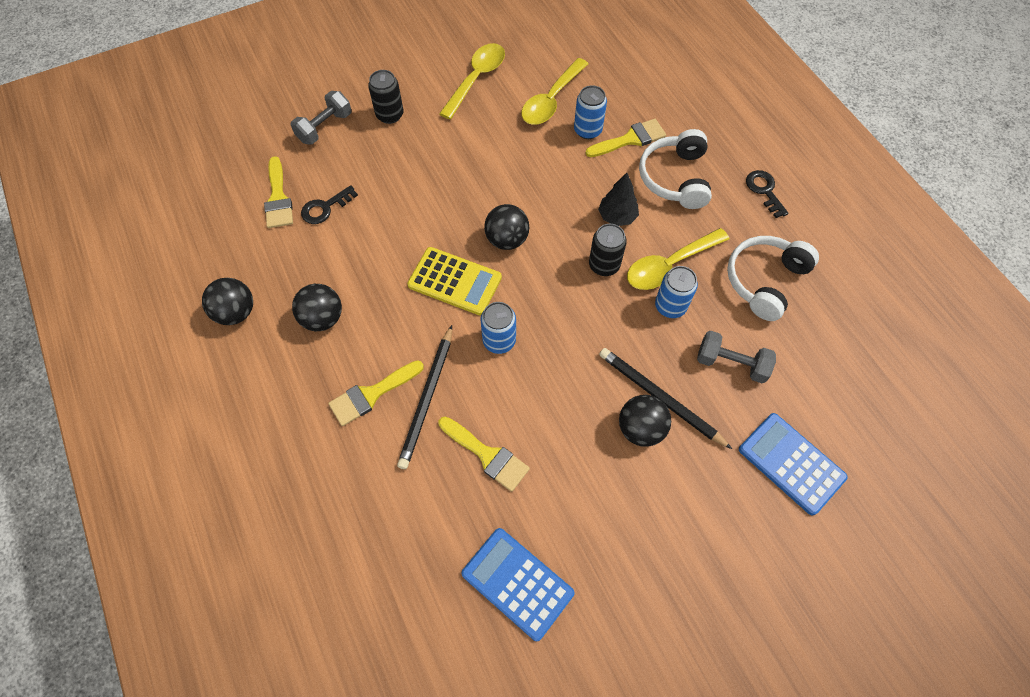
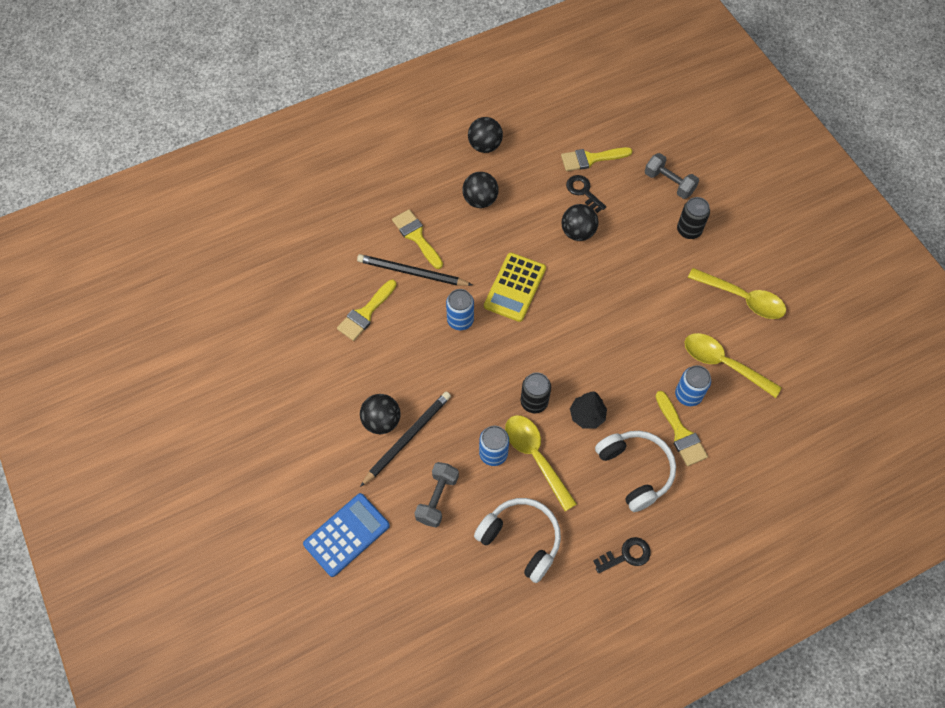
camera: 90 degrees right, 0 degrees up
(507, 240) = (557, 325): black ball -> black ball (578, 232)
(517, 583) = (273, 333): blue calculator -> none
(675, 178) = (635, 471): white headphones -> white headphones turned 60 degrees clockwise

